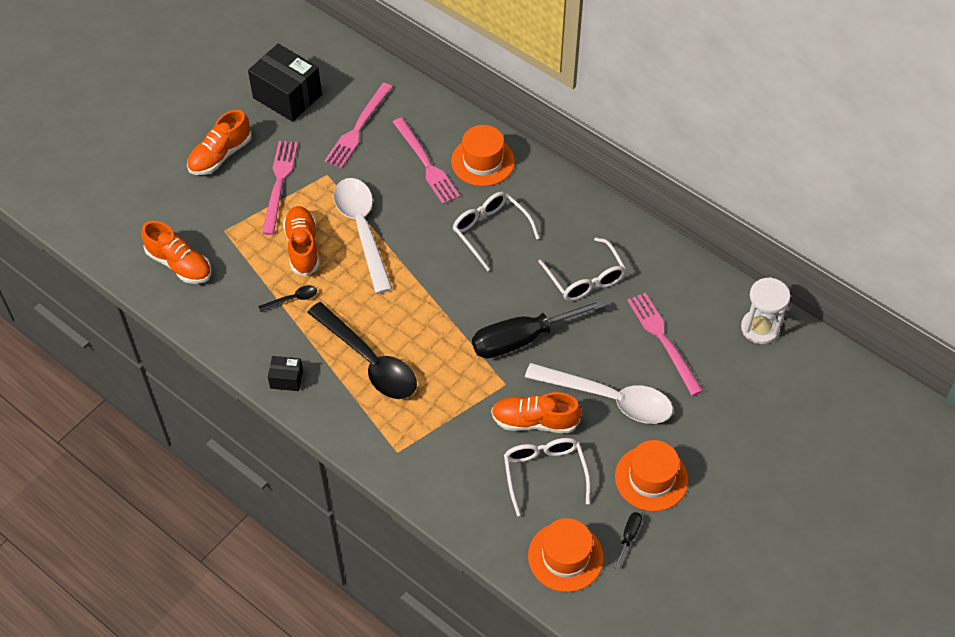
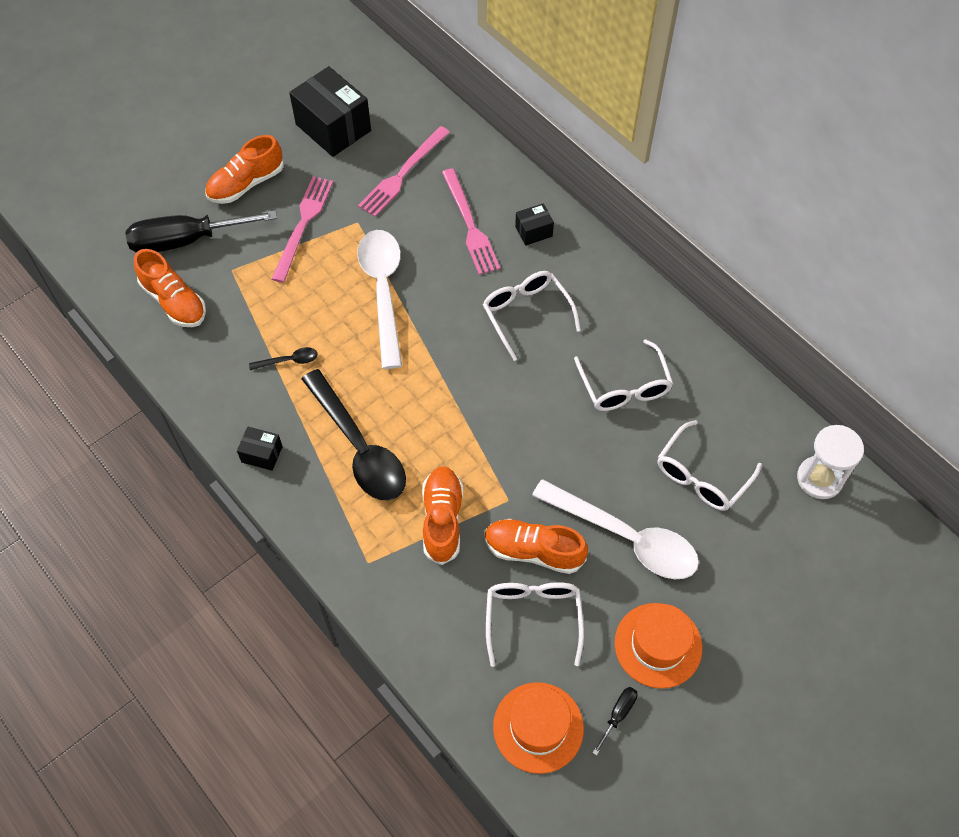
camera: 10 degrees right, 5 degrees up
(302, 247) = (313, 302): orange shoe -> orange shoe (442, 519)
(482, 161) = (533, 231): orange hat -> black box
(522, 339) = (538, 448): black screwdriver -> black screwdriver (186, 240)
(663, 340) = (702, 475): pink fork -> white glasses

